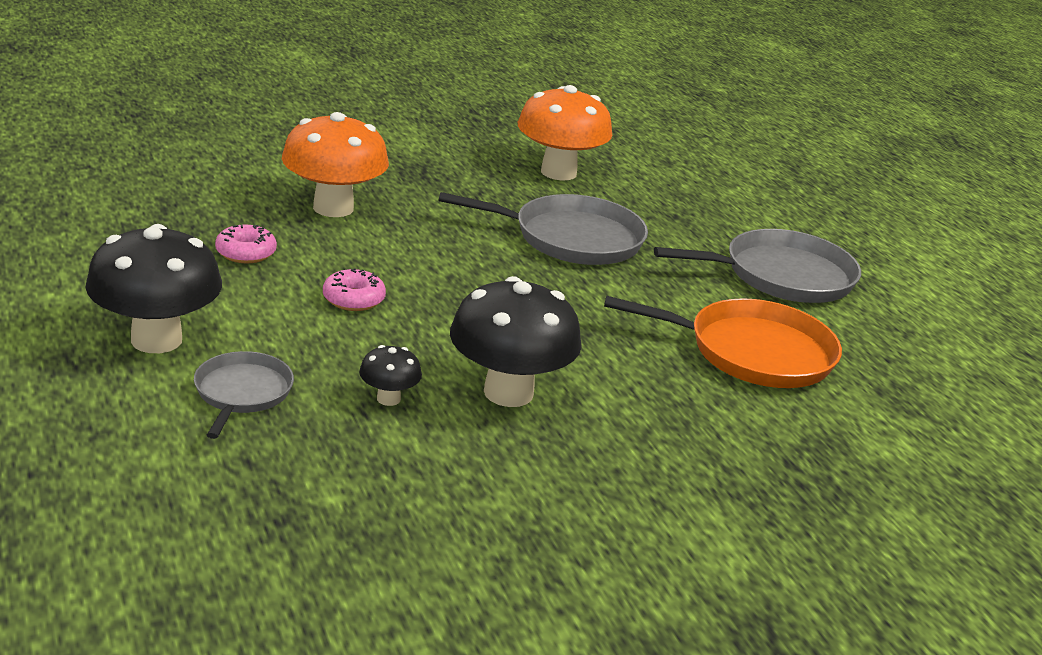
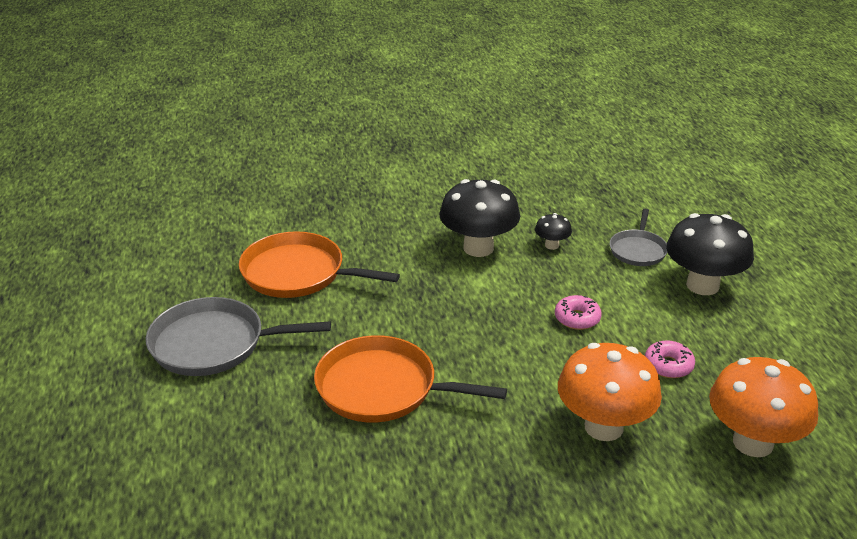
camera: 165 degrees left, 5 degrees up
(558, 172) = (353, 500): orange mushroom -> orange mushroom (753, 442)
(571, 238) = (382, 388): grey pan -> orange pan

